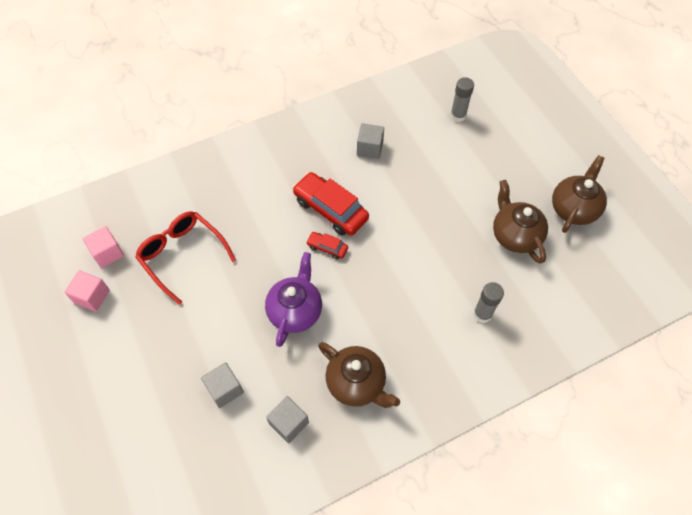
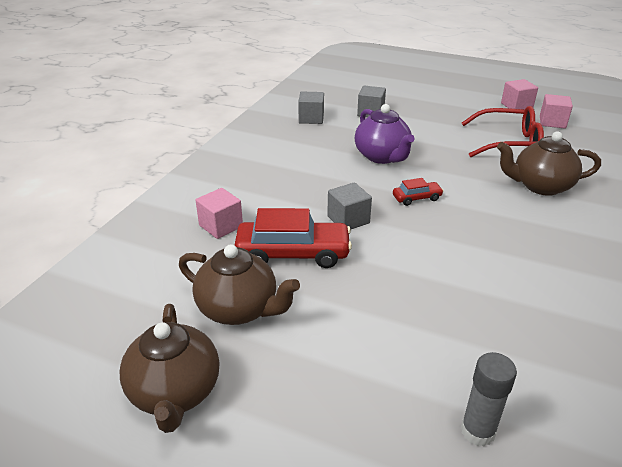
camera: 140 degrees right, 25 degrees down
(330, 209) = (458, 223): red car -> red car (293, 254)
(357, 383) = (288, 148): brown teapot -> brown teapot (540, 186)
(370, 148) = (513, 300): grey cube -> grey cube (348, 220)
(482, 314) = (221, 226): grey glue stick -> pink cube

